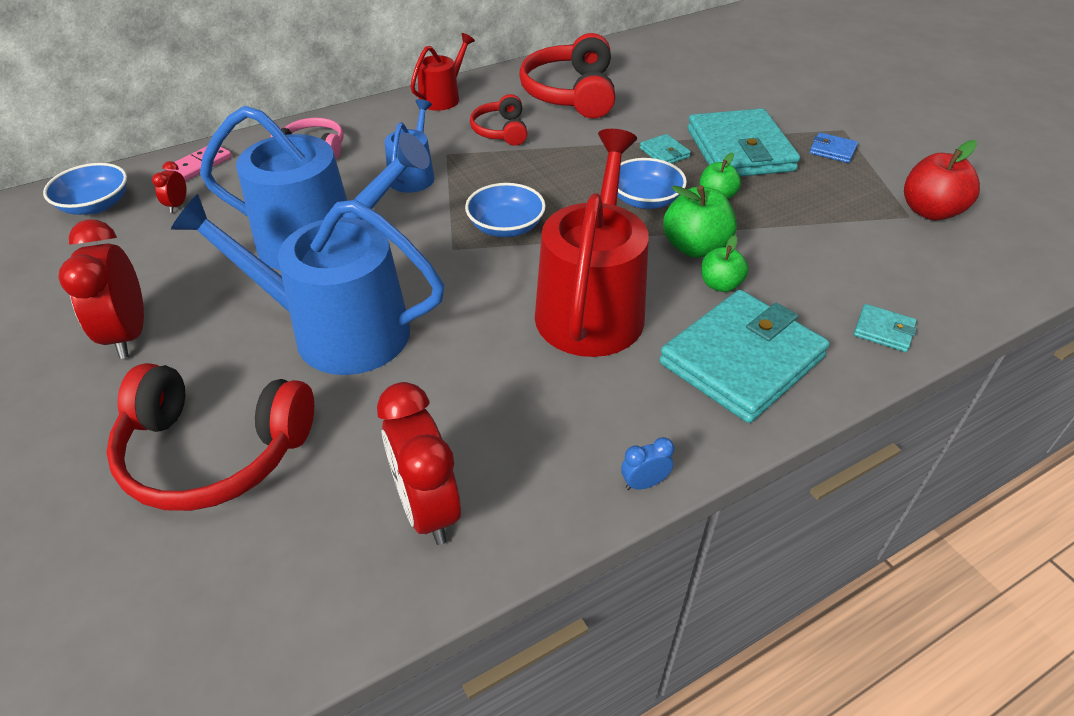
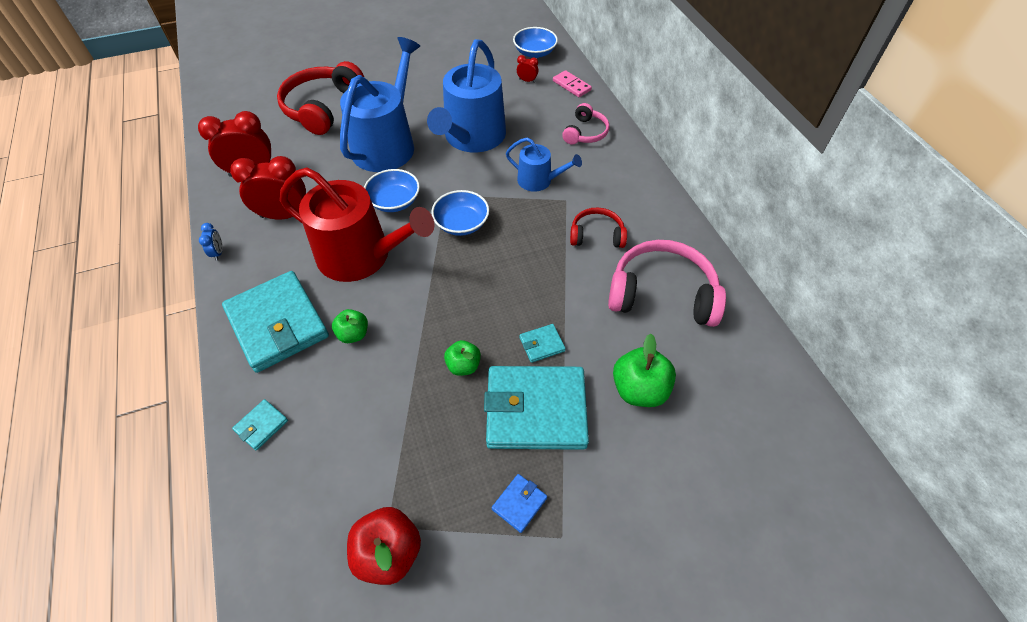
camera: 100 degrees right, 10 degrees up
(128, 334) = (415, 76): red clock -> red clock (284, 215)
(443, 98) = (657, 204): red watering can -> none
(570, 93) = (662, 293): red headphones -> pink headphones
(645, 200) = (472, 312): blue bowl -> blue bowl (394, 201)
(695, 247) = (401, 330): green apple -> green apple (639, 389)

